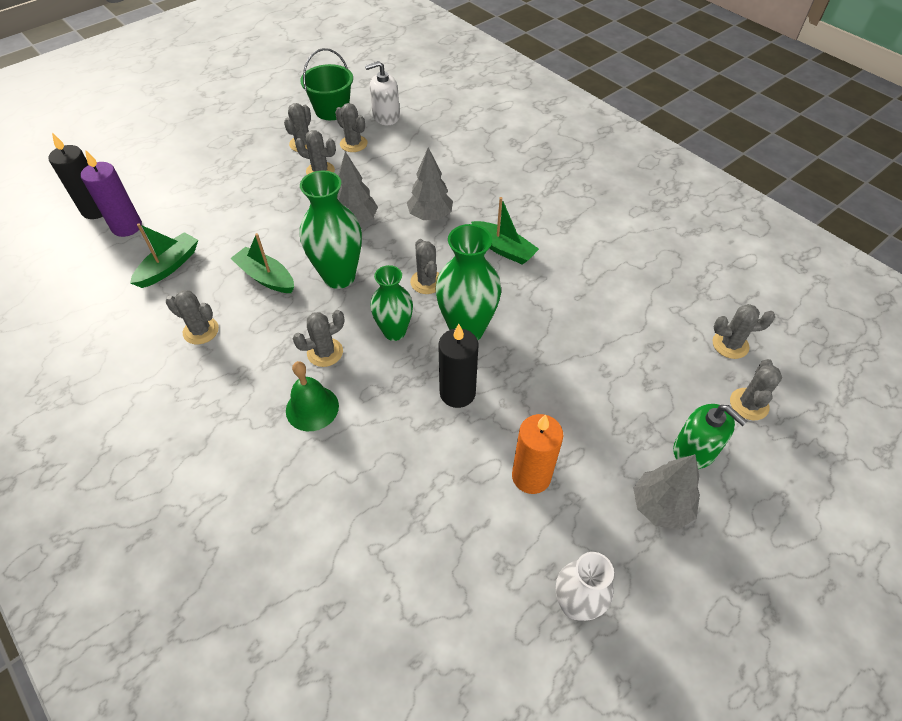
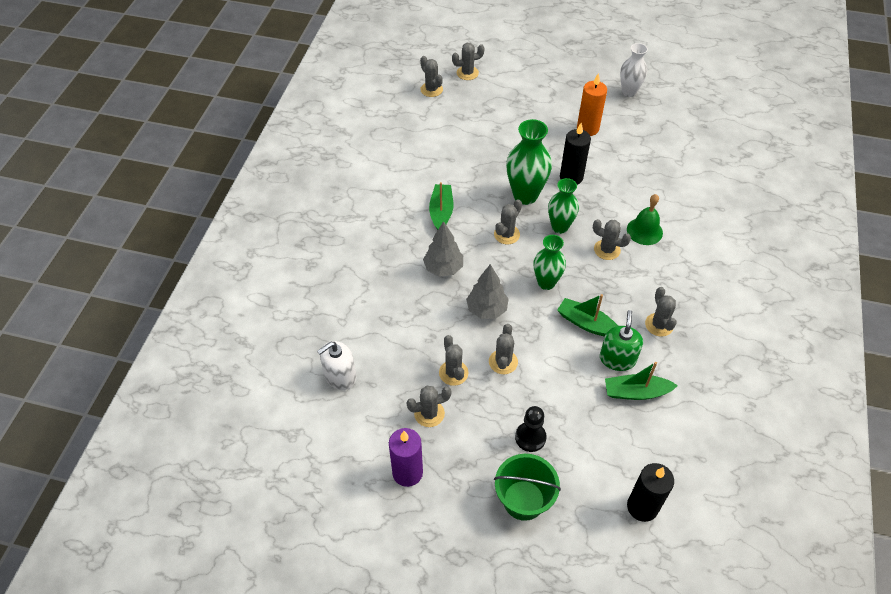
camera: 125 degrees left, 0 degrees up
(127, 227) = (634, 462): purple candle -> purple candle (407, 473)
(219, 183) = (530, 437): none -> black pawn
(266, 277) = (586, 323): green boat -> green boat turned 120 degrees clockwise
(332, 110) = (362, 428): green bucket -> green bucket (523, 500)
(339, 276) = (546, 283): green vase -> green vase, size x0.66
(353, 144) = (399, 374): grey cactus -> grey cactus (503, 362)
(386, 116) = (340, 376): white soap dispenser -> white soap dispenser turned 105 degrees clockwise
(660, 506) = (556, 83): grey tree -> none
(694, 450) = (514, 82): green soap dispenser -> green soap dispenser (617, 359)

